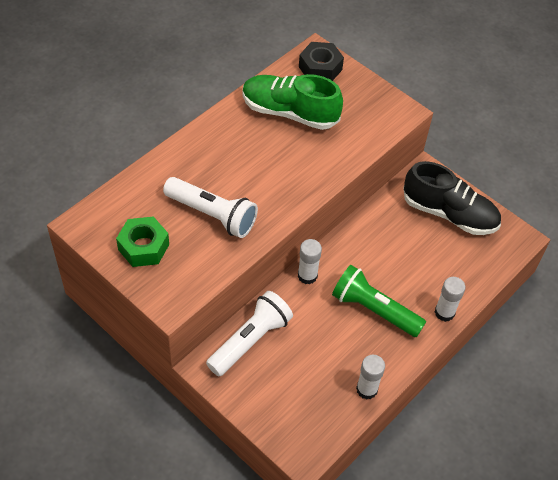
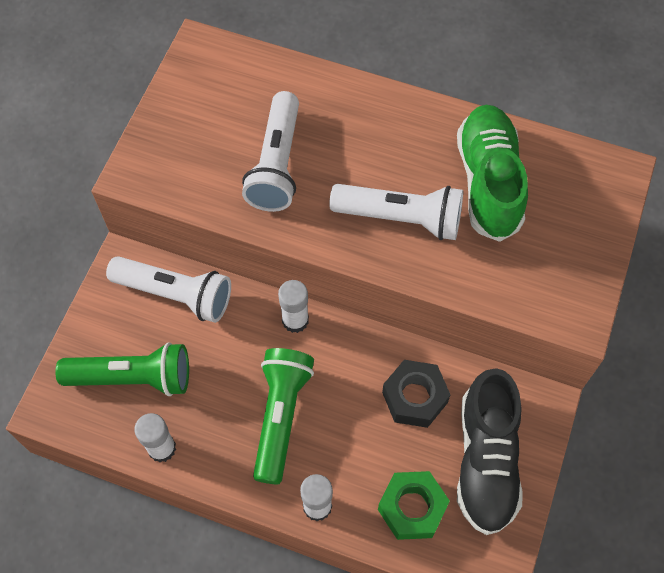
camera: 70 degrees right, 10 degrees up
(143, 247) = (197, 117): green nut -> green nut (412, 508)
(292, 165) = (401, 218): none -> white flashlight
(304, 390) = (132, 378): none -> green flashlight
(320, 68) = (591, 187): black nut -> black nut (414, 397)

